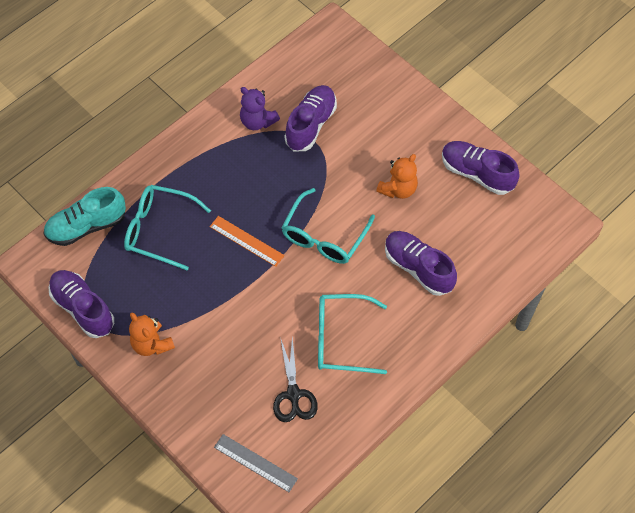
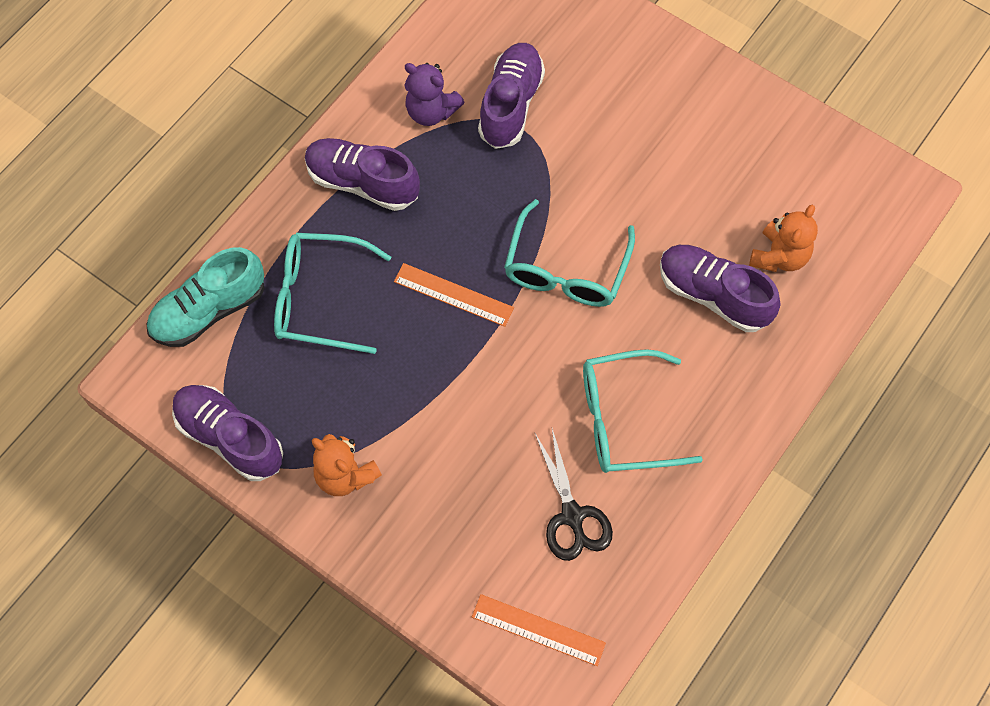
camera: 10 degrees left, 5 degrees up
(255, 463) = (538, 630): grey ruler -> orange ruler
(398, 189) = (658, 181): orange teddy bear -> orange teddy bear (779, 256)
(477, 173) = (767, 140): purple shoe -> purple shoe (363, 183)

